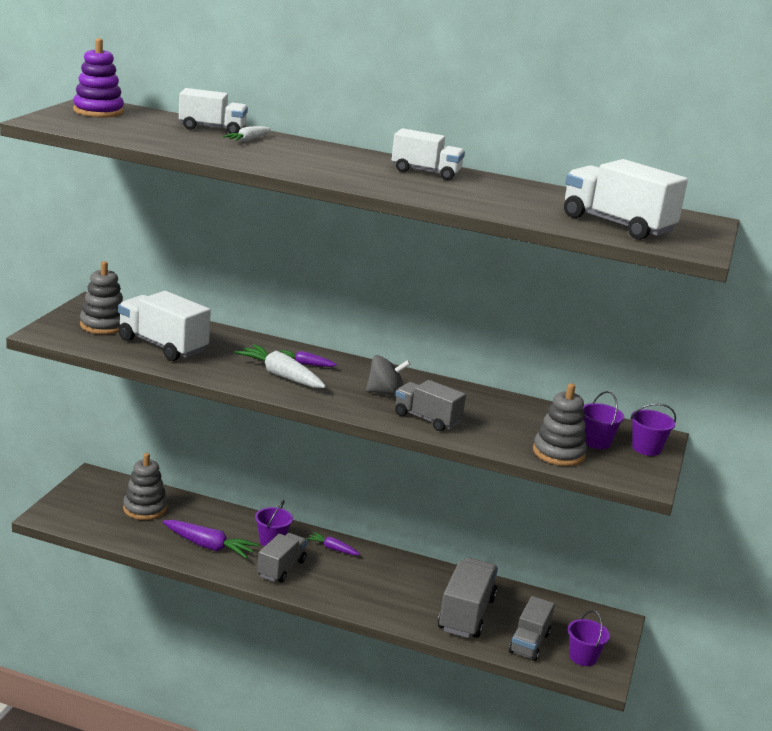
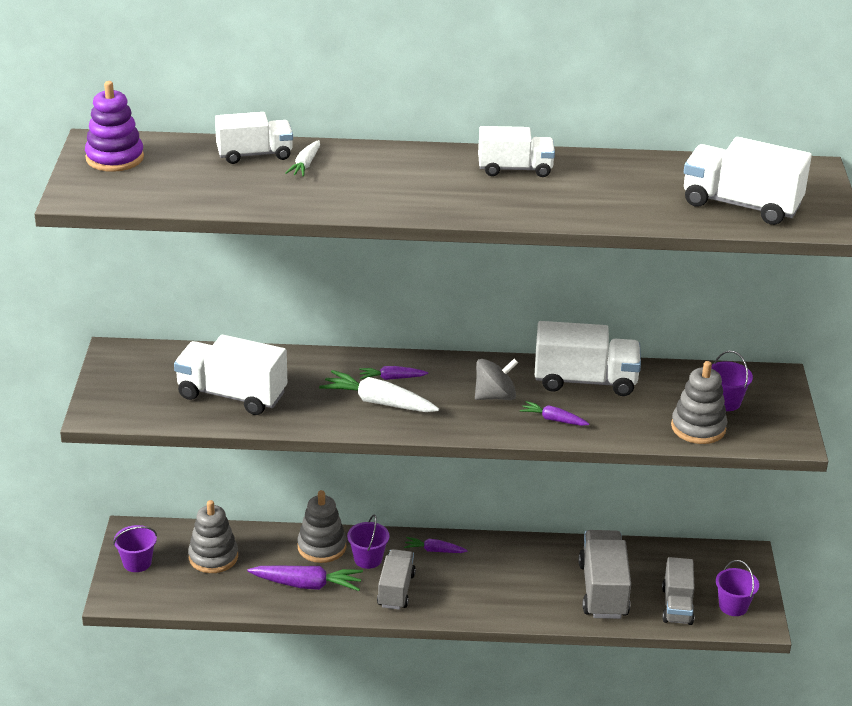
camera: 15 degrees left, 10 degrees up
(103, 325) = (150, 383): grey stacking toy -> grey stacking toy (322, 547)
(427, 419) = (553, 419): grey truck -> purple carrot
(474, 401) = (585, 381): none -> white truck
(646, 448) = (774, 396): purple bucket -> purple bucket (137, 562)

